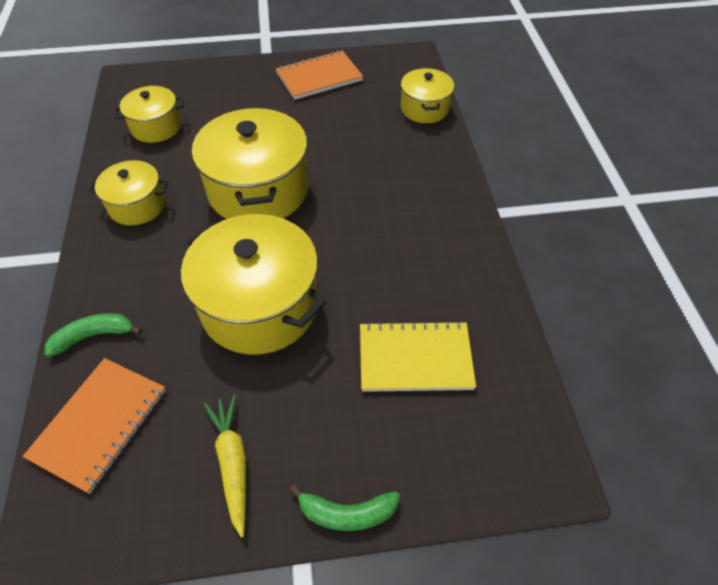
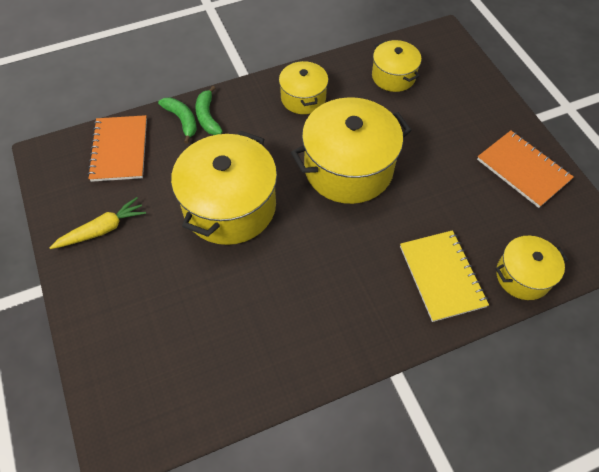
camera: 75 degrees right, 5 degrees up
(100, 424) = (119, 150): orange notebook -> orange notebook turned 75 degrees clockwise
(347, 513) = (74, 307): green banana -> green banana (207, 117)
(415, 358) = (204, 327): yellow notebook -> yellow notebook (441, 276)

